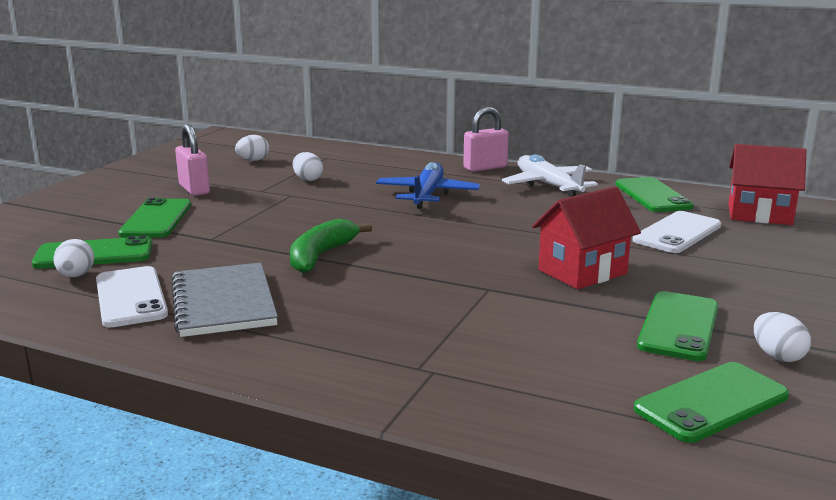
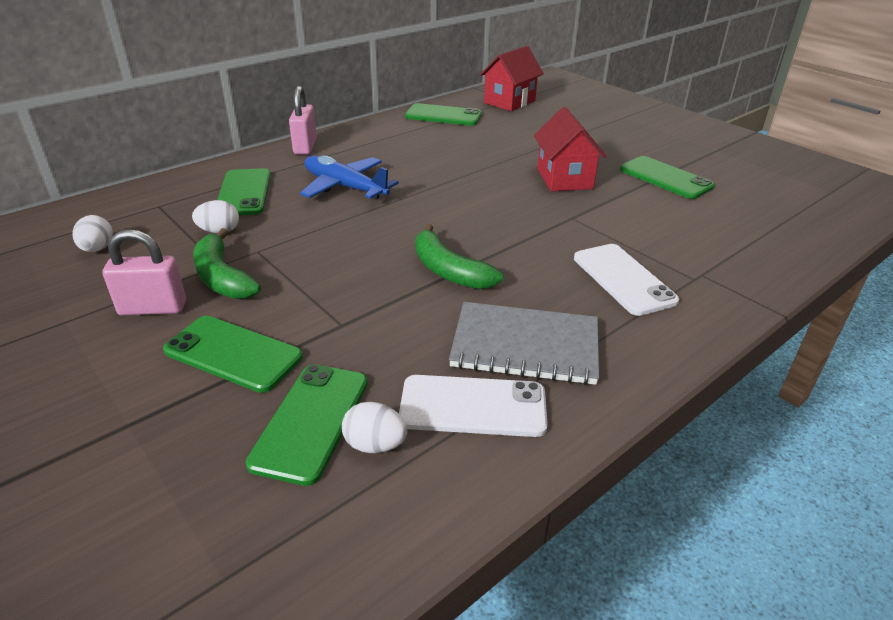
camera: 65 degrees left, 15 degrees up
(245, 195) = (222, 277): none -> green banana
(548, 185) = (380, 138): white plane -> none
(677, 233) = (520, 131): white phone -> white phone (623, 279)
(711, 402) = (764, 201): green phone -> green phone (244, 193)
(777, 356) = (714, 167): white egg -> none

